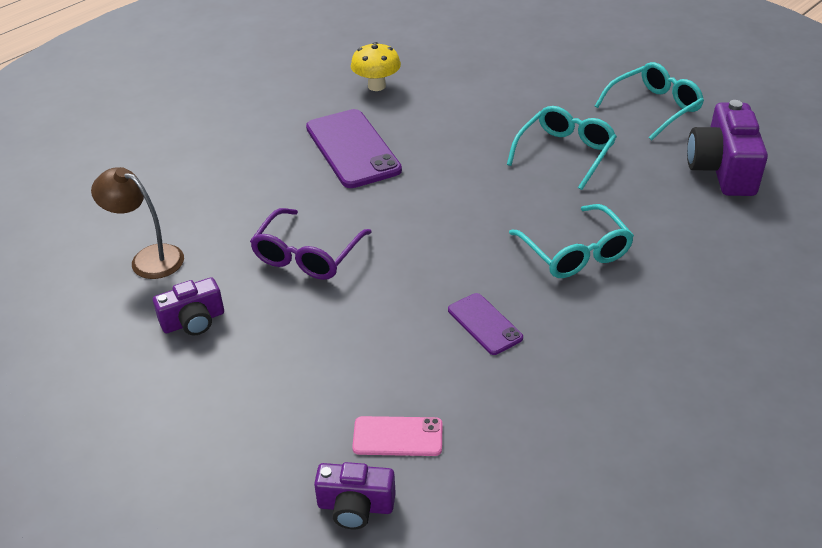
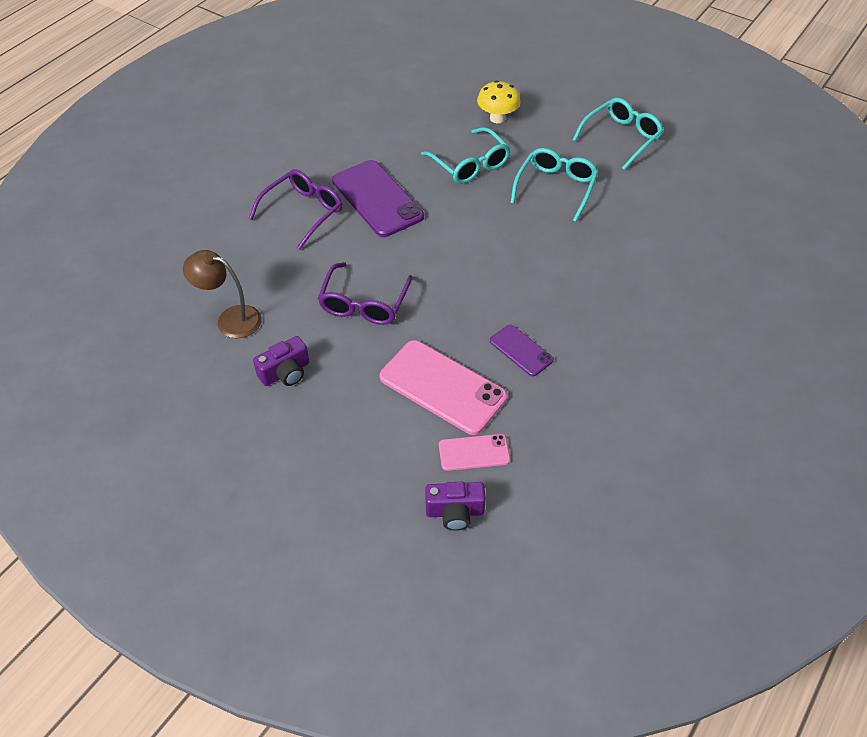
camera: 10 degrees left, 10 degrees up
(264, 156) = (303, 212): none -> purple glasses
(376, 86) = (383, 134): yellow mushroom -> yellow mushroom (497, 118)
(377, 356) = (442, 387): none -> pink phone
(575, 253) = (580, 280): turquoise glasses -> turquoise glasses (470, 164)
(722, 169) = (684, 192): purple camera -> none

